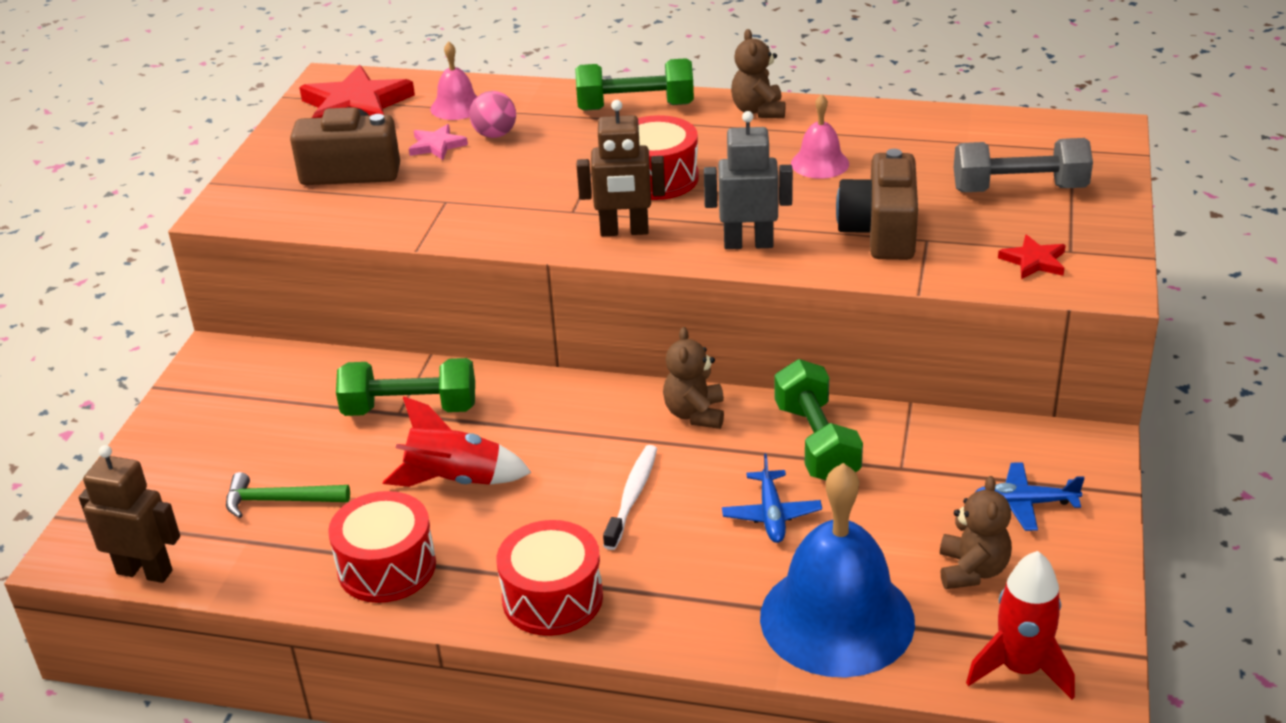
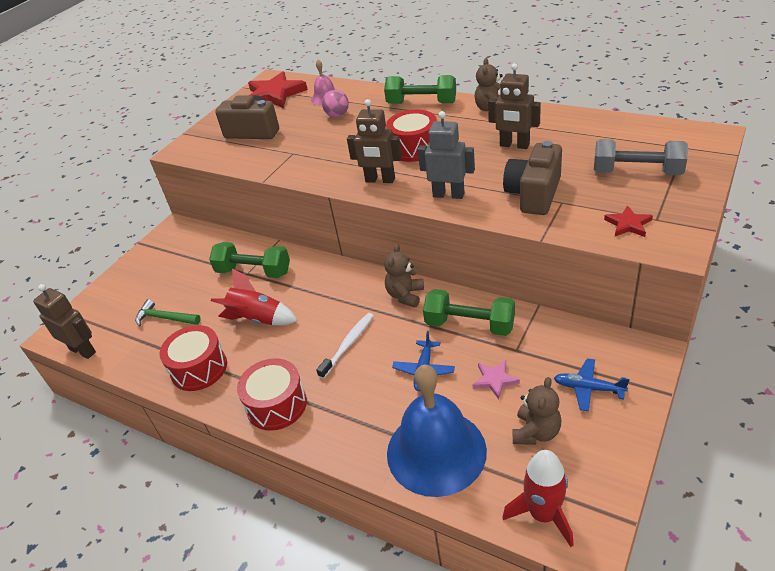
camera: 20 degrees right, 5 degrees up
(437, 145) = (304, 120): pink star -> pink star (495, 380)
(816, 443) = (469, 325): green dumbbell -> green dumbbell turned 75 degrees counterclockwise
(820, 163) = (514, 145): pink bell -> brown robot

